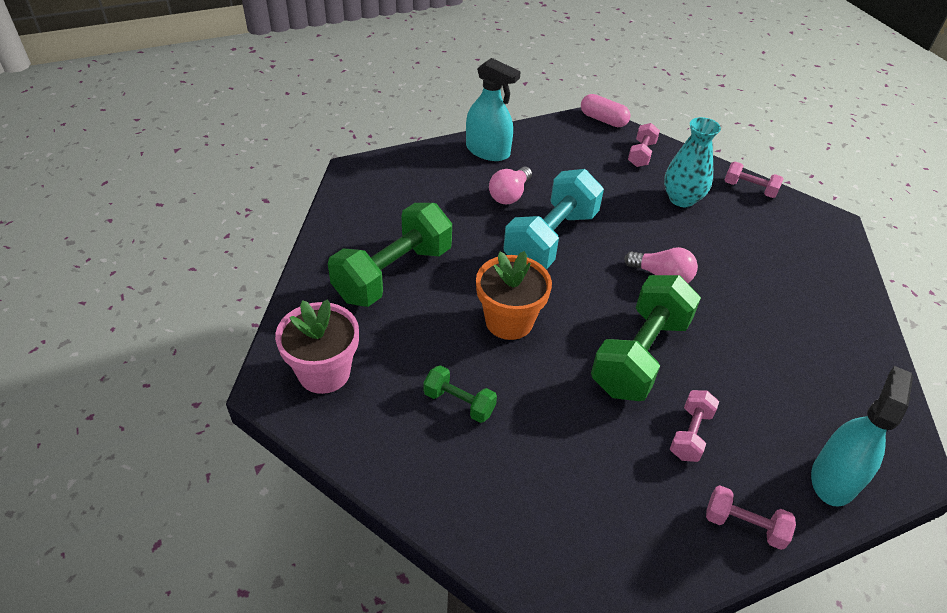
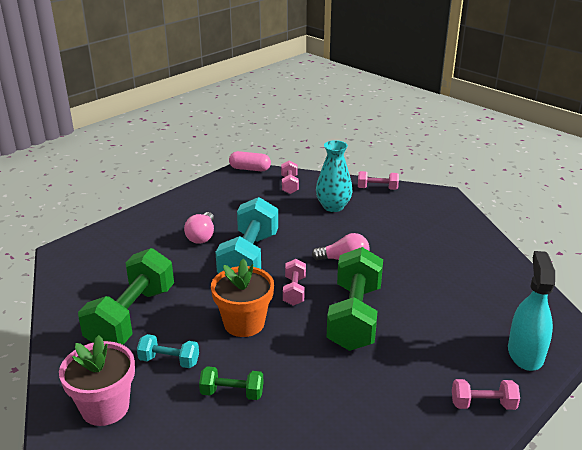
camera: 20 degrees left, 15 degrees down
(410, 340) = (169, 361): none -> turquoise dumbbell
(488, 151) = (169, 210): turquoise spray bottle -> none
(690, 434) = (416, 357): pink dumbbell -> pink dumbbell (294, 291)

